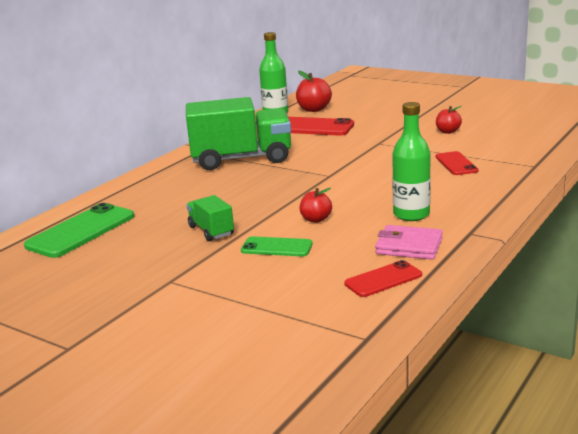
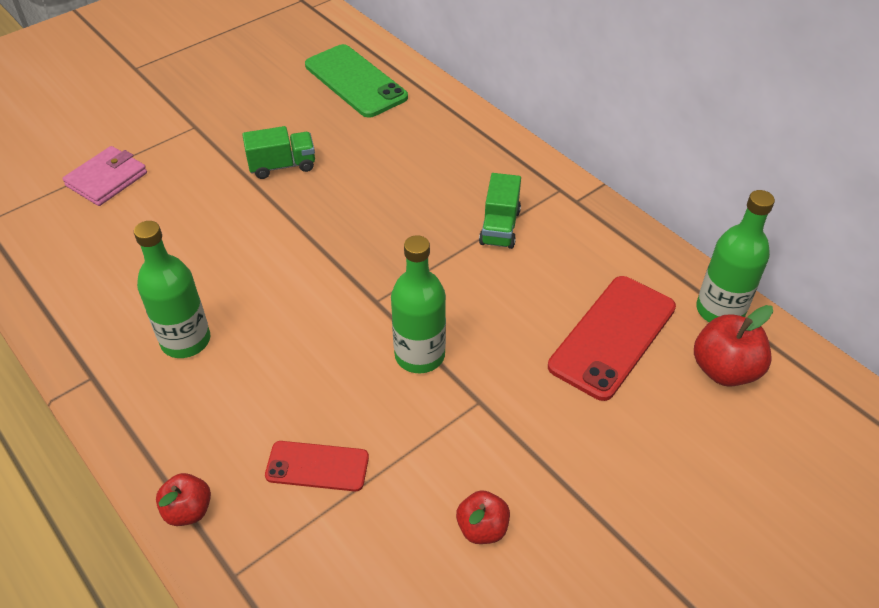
camera: 105 degrees right, 25 degrees up
(241, 159) = (500, 227): green truck -> green truck, size x0.47
(276, 247) = (201, 205): green phone -> none
(316, 219) = (244, 251): red apple -> red apple (188, 510)
(361, 158) = (419, 355): none -> green bottle
(383, 279) = (63, 264): red phone -> none
(409, 246) = (110, 308): pink wallet -> pink wallet (107, 179)

